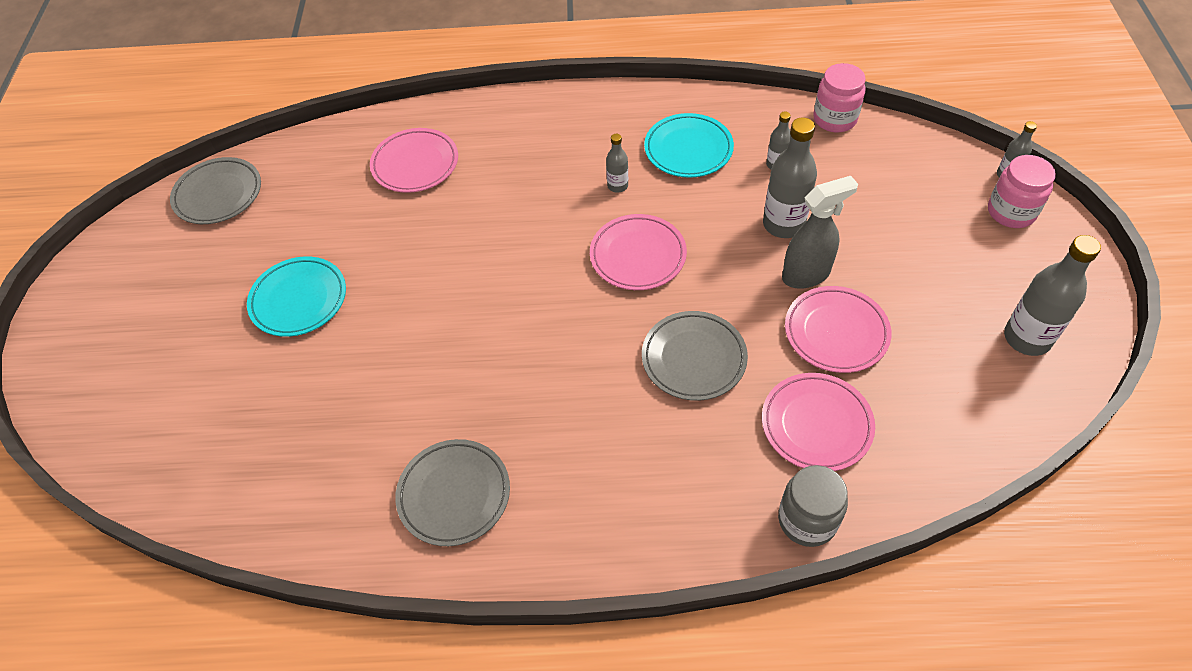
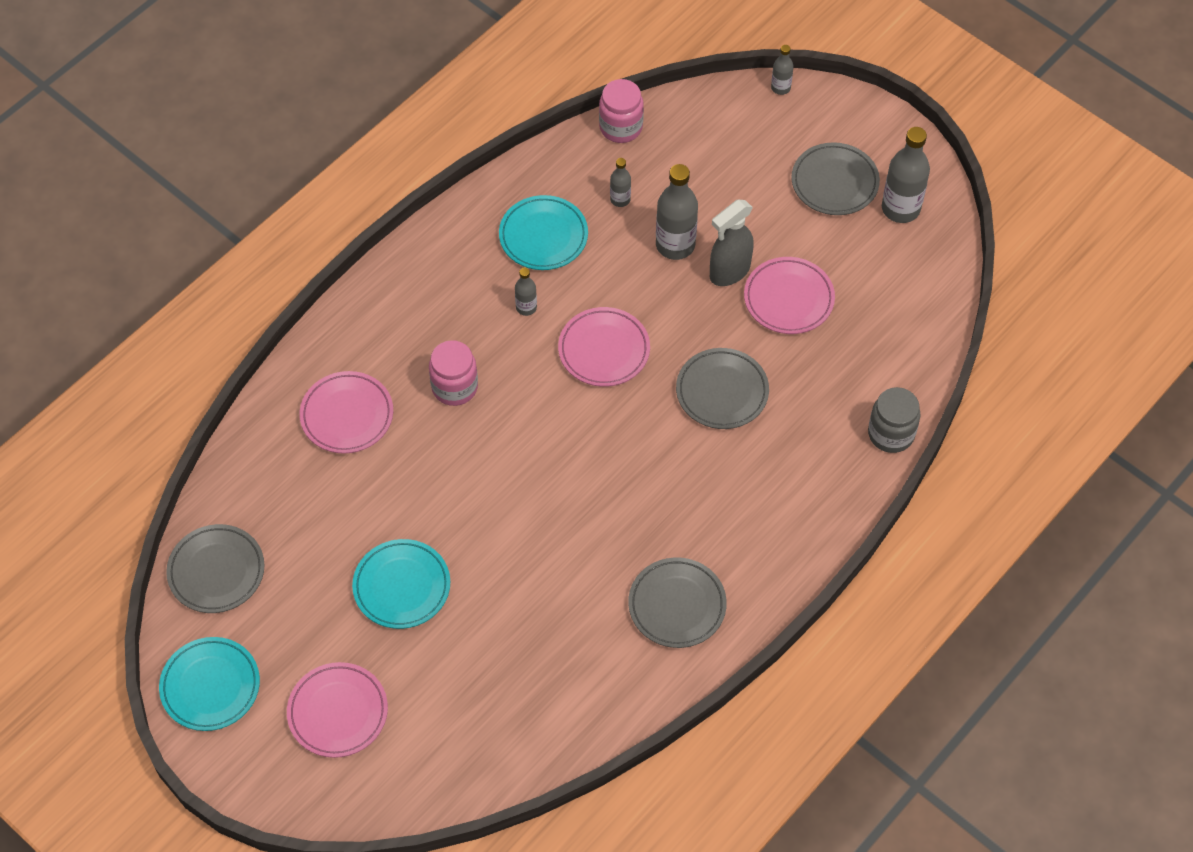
camera: 50 degrees left, 5 degrees up
(117, 260) = (210, 686): none -> turquoise plate
(806, 275) = (729, 272): grey spray bottle -> grey spray bottle turned 150 degrees counterclockwise
(816, 425) = (838, 371): pink plate -> pink plate (338, 712)
(981, 274) = (834, 182): none -> grey plate
(1011, 212) = (809, 117): pink jar -> pink jar (454, 387)

